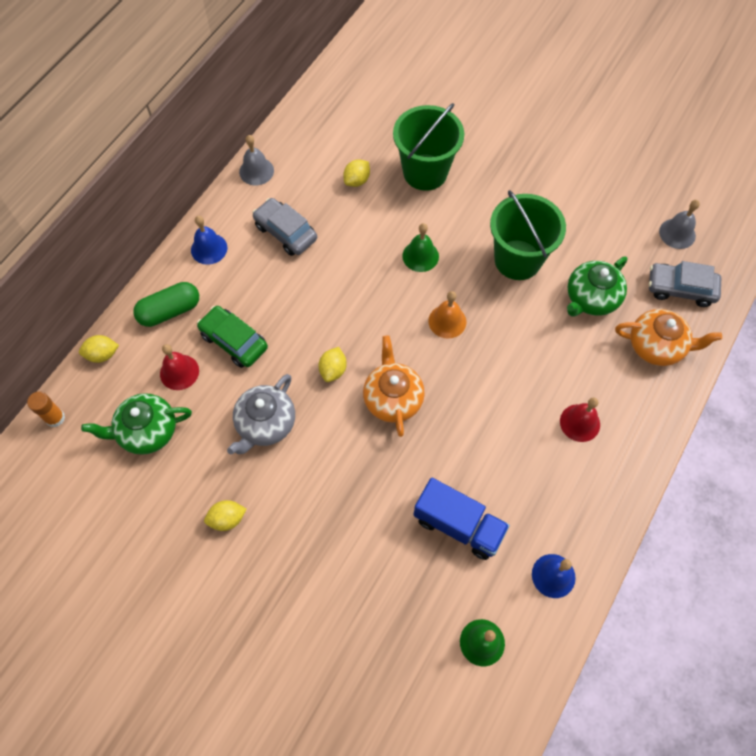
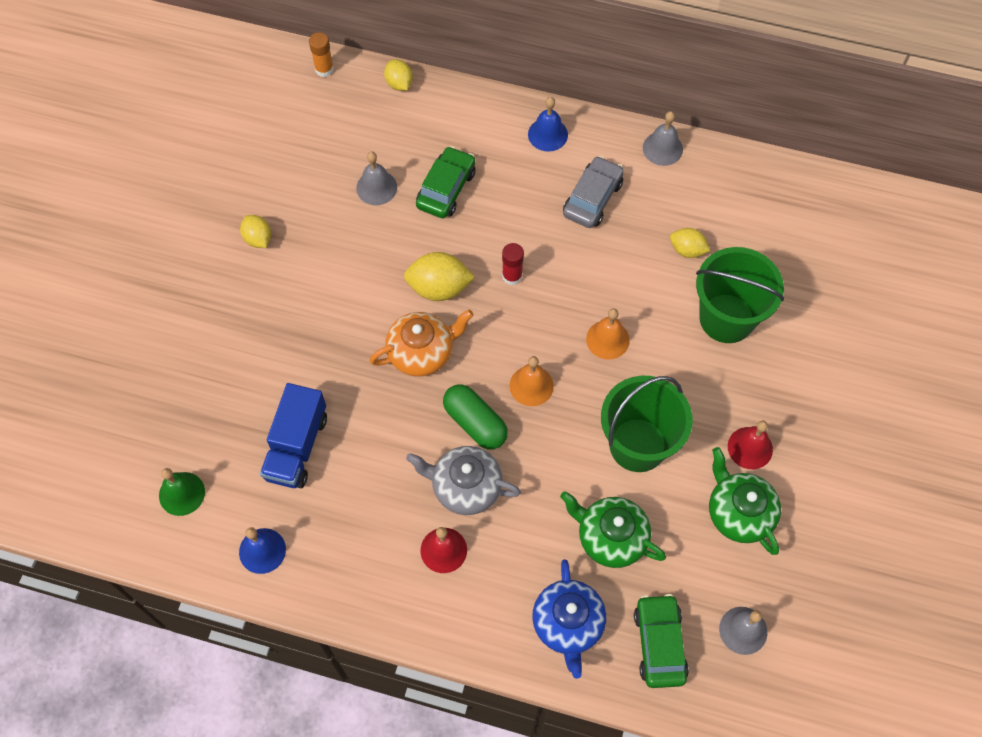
camera: 75 degrees right, 0 degrees up
(147, 431) = (329, 146): green teapot -> green teapot (739, 513)
(170, 311) = (463, 123): green capsule -> green capsule (475, 423)
(179, 372) = (398, 152): red bell -> red bell (750, 448)
(210, 399) = (376, 187): none -> grey bell
(265, 424) = (362, 243): grey teapot -> grey teapot (465, 487)
(333, 370) = (439, 288): yellow lemon -> yellow lemon, size x1.62
(340, 310) = (512, 276): none -> red glue stick
(420, 256) = (607, 339): green bell -> orange bell
(656, 346) = (568, 624): orange teapot -> blue teapot
(680, 289) = (659, 644): grey car -> green car

